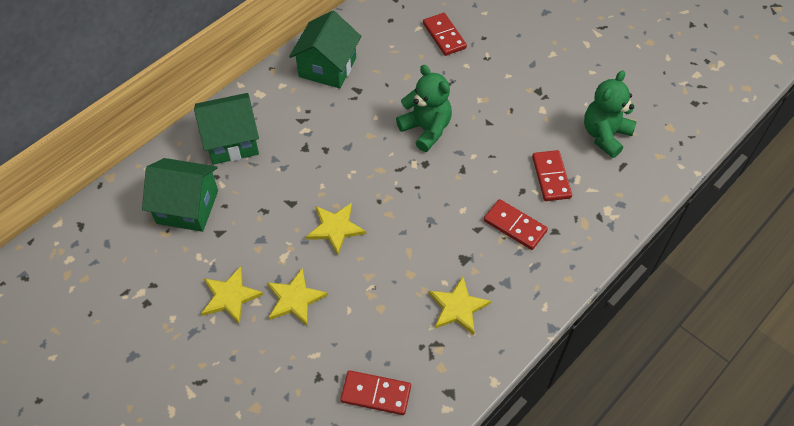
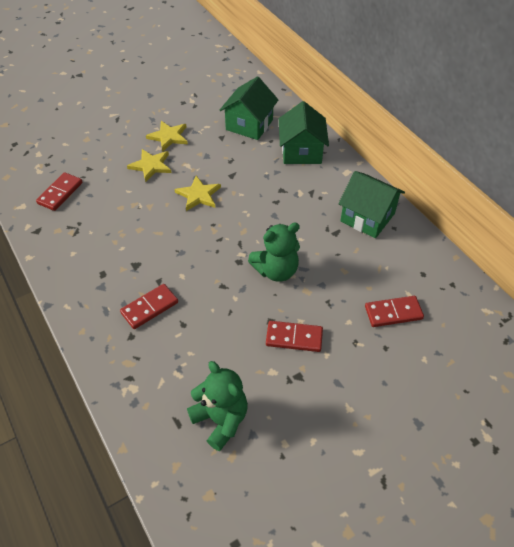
camera: 105 degrees right, 5 degrees down
(458, 307) = (97, 250): yellow star -> none
(551, 177) = (188, 352): red domino -> red domino (294, 338)

